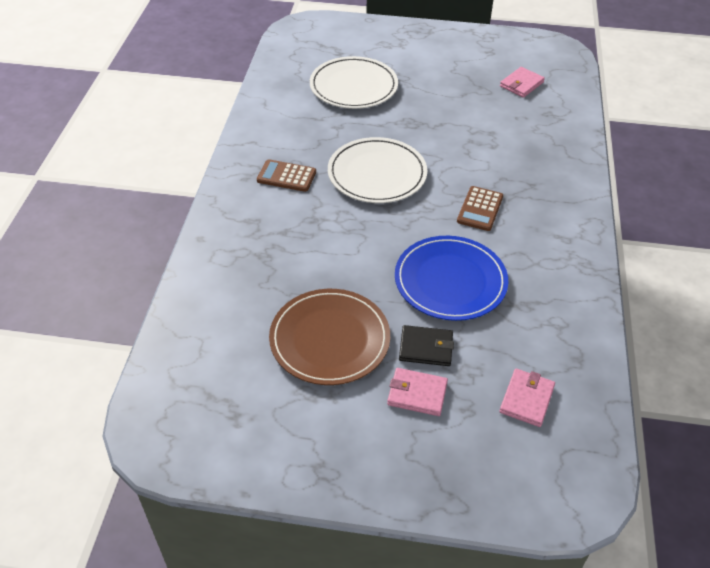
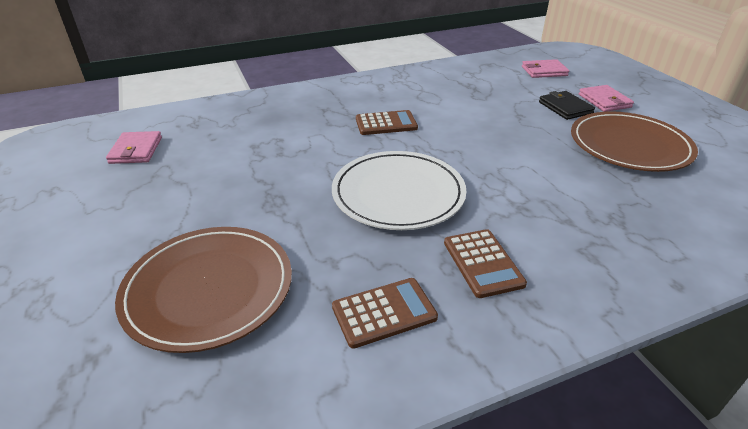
camera: 120 degrees left, 10 degrees down
(288, 130) = (384, 312): none -> brown calculator
(353, 86) = (208, 289): white plate -> brown plate
(450, 281) = (489, 115): blue plate -> none
(521, 84) = (136, 150): pink wallet -> pink wallet turned 75 degrees clockwise

